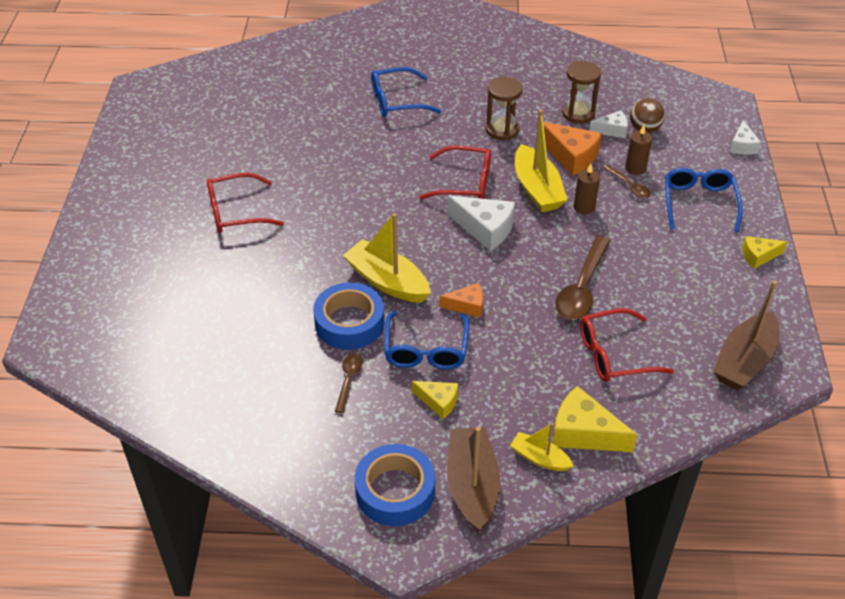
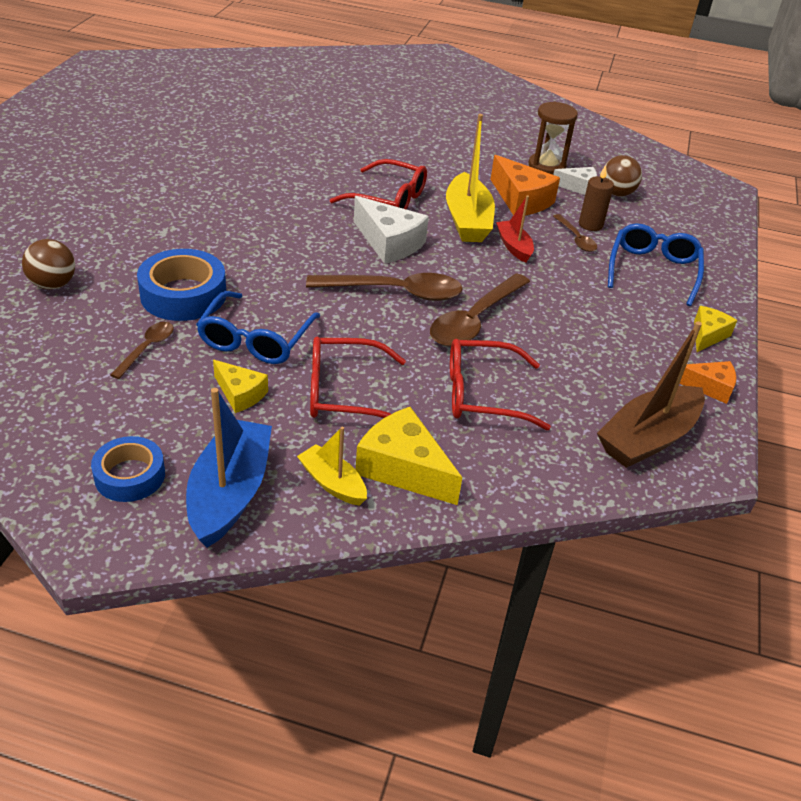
camera: 10 degrees right, 5 degrees down
(236, 212) = (125, 174): red glasses -> red glasses (345, 393)
(242, 340) = (53, 284): none -> brown ball
(387, 281) = (250, 266): yellow boat -> none
(395, 491) = (130, 476): blue tape -> blue tape, size x0.65
(397, 101) = (354, 120): blue glasses -> none
(467, 306) = (328, 308): orange cheese -> orange cheese (709, 387)
(472, 485) = (230, 493): brown boat -> blue boat
(502, 130) = (454, 164): brown hourglass -> none
(511, 277) = (395, 292): none -> brown spoon
(584, 207) = (514, 247): brown candle -> red boat
(742, 146) = (726, 229): white cheese -> none
(758, 256) = (707, 335): yellow cheese -> yellow cheese turned 120 degrees clockwise

